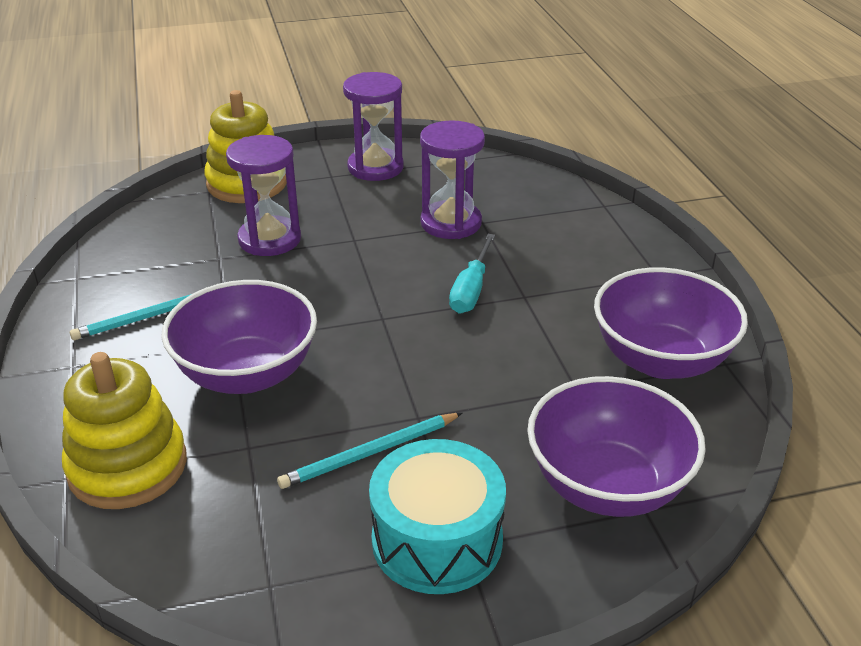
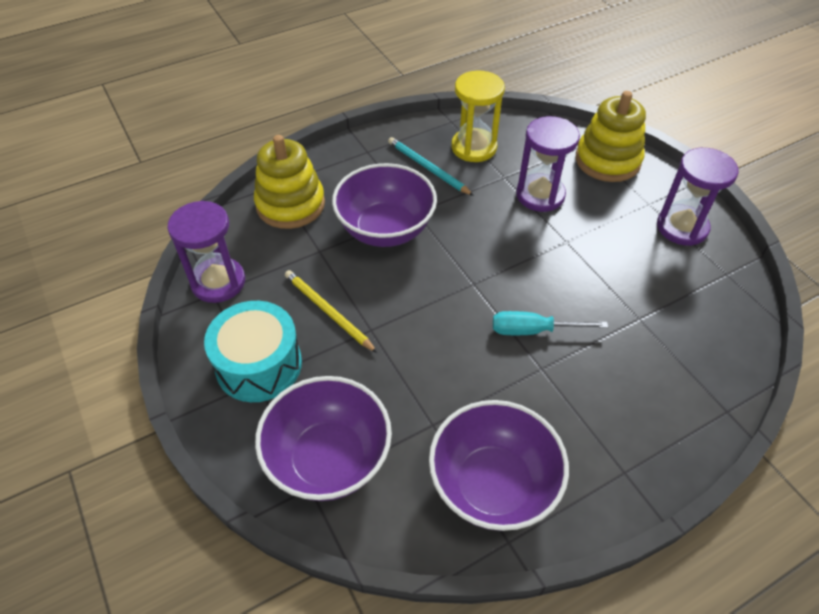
camera: 75 degrees right, 15 degrees up
(146, 269) = (474, 147): none -> yellow hourglass
(370, 453) = (328, 311): turquoise pencil -> yellow pencil
(451, 223) = (624, 297): purple hourglass -> purple hourglass (218, 282)

